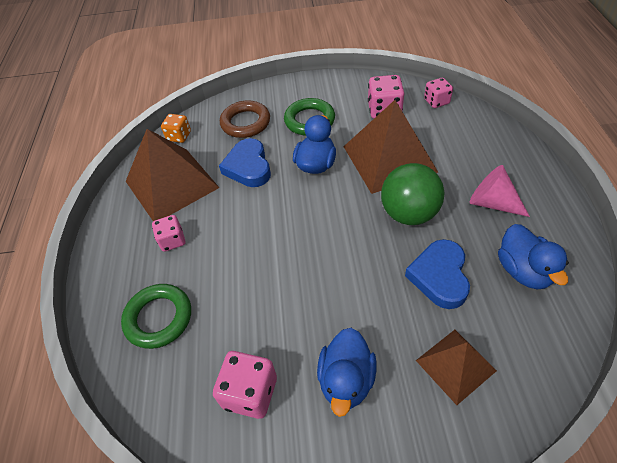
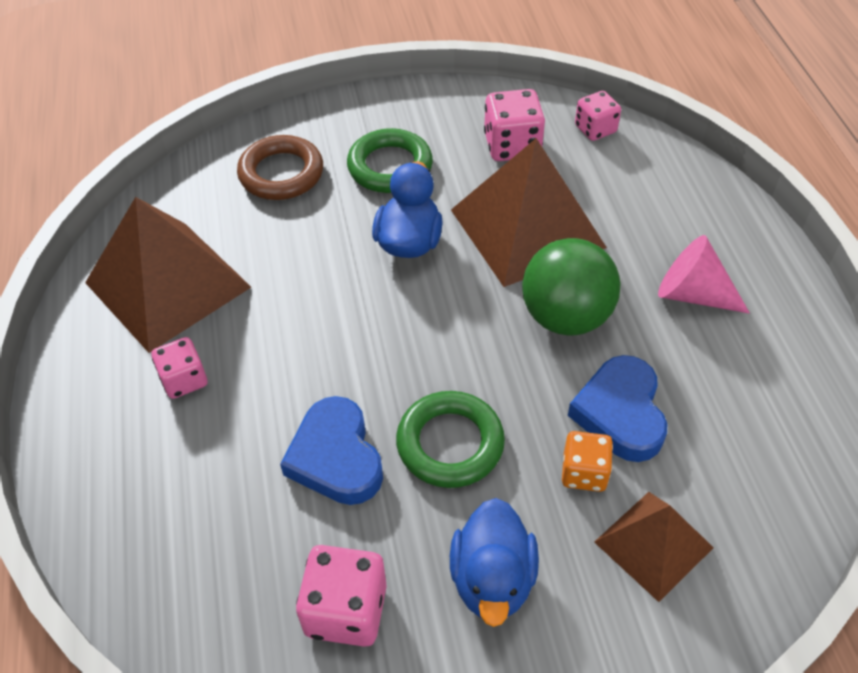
camera: 10 degrees left, 0 degrees up
(159, 318) = (181, 507): green ring -> green ring (450, 443)
(179, 136) = (168, 200): orange dice -> orange dice (584, 472)
(248, 167) = (296, 250): blue heart -> blue heart (336, 457)
(523, 271) = (744, 397): blue duck -> none

